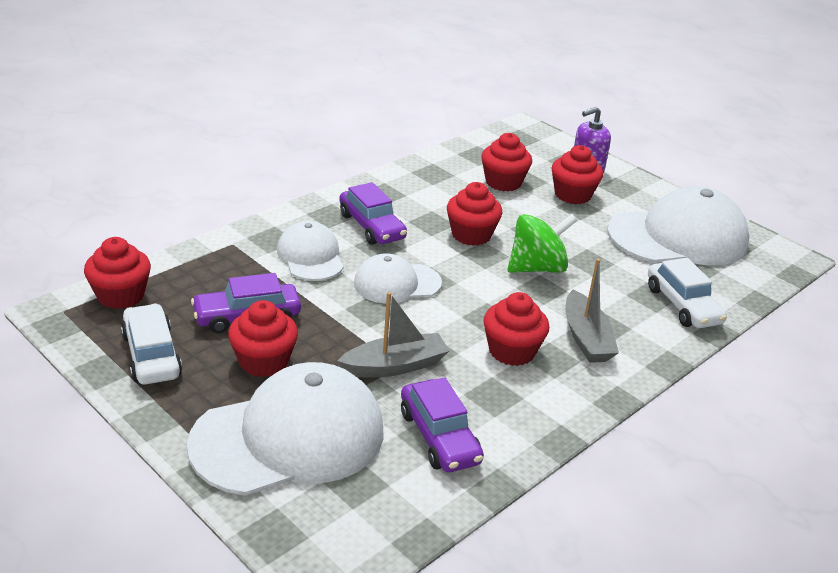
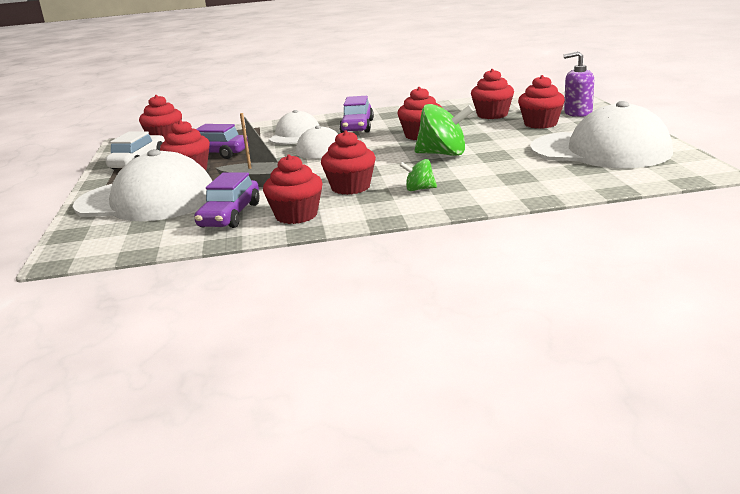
camera: 40 degrees right, 10 degrees down
(515, 417) = (296, 215): none -> red cupcake
(586, 338) = (419, 189): grey boat -> green spinning top
(682, 305) = (536, 184): white car -> none

